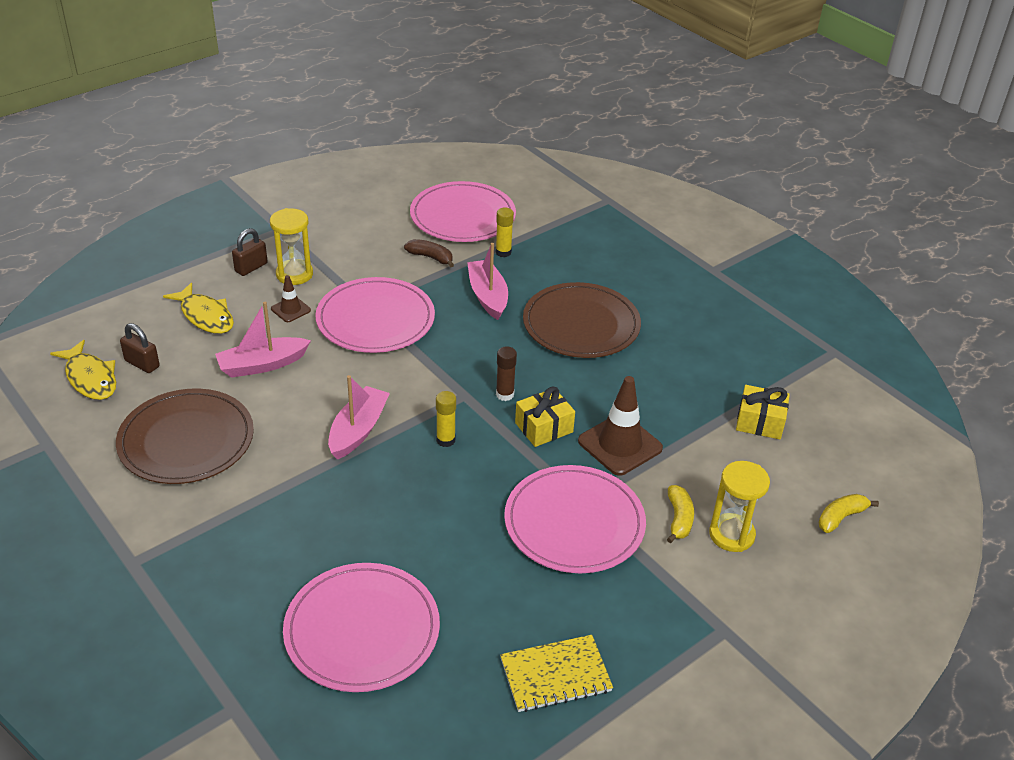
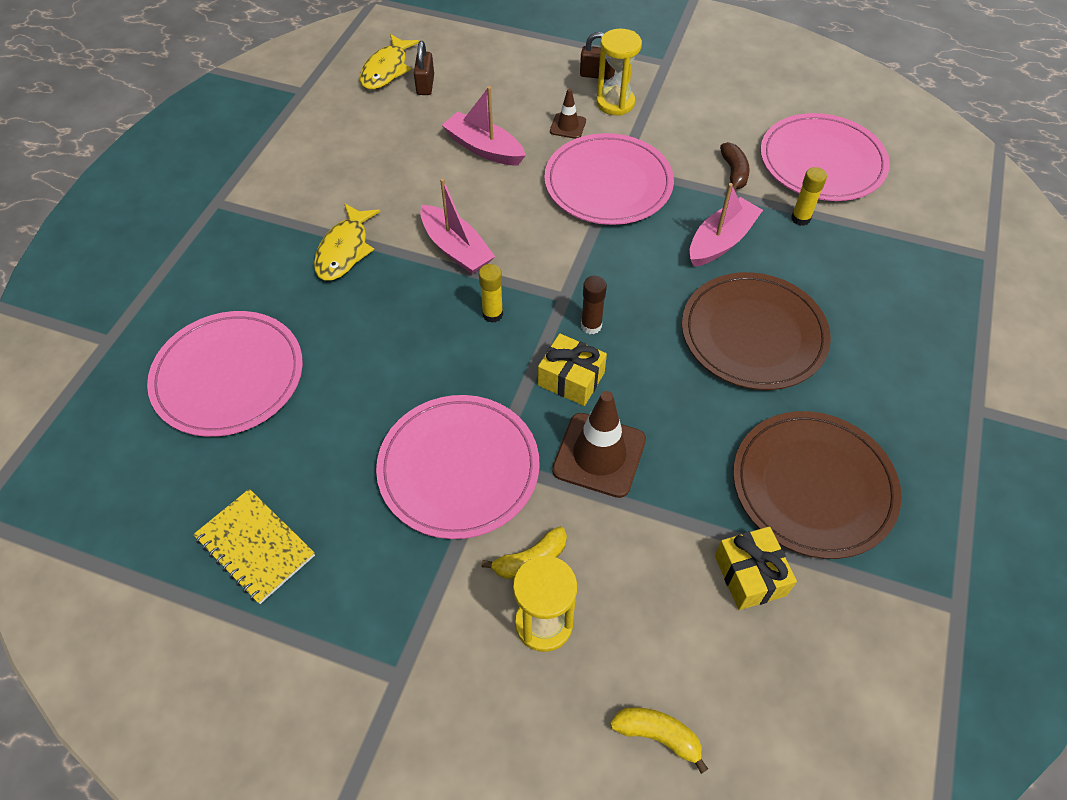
camera: 60 degrees right, 15 degrees up
(186, 440) = (362, 156): brown plate -> brown plate (813, 486)
(205, 316) = (511, 85): yellow fish -> yellow fish (344, 250)
(358, 430) = (456, 249): pink boat -> pink boat turned 60 degrees clockwise

